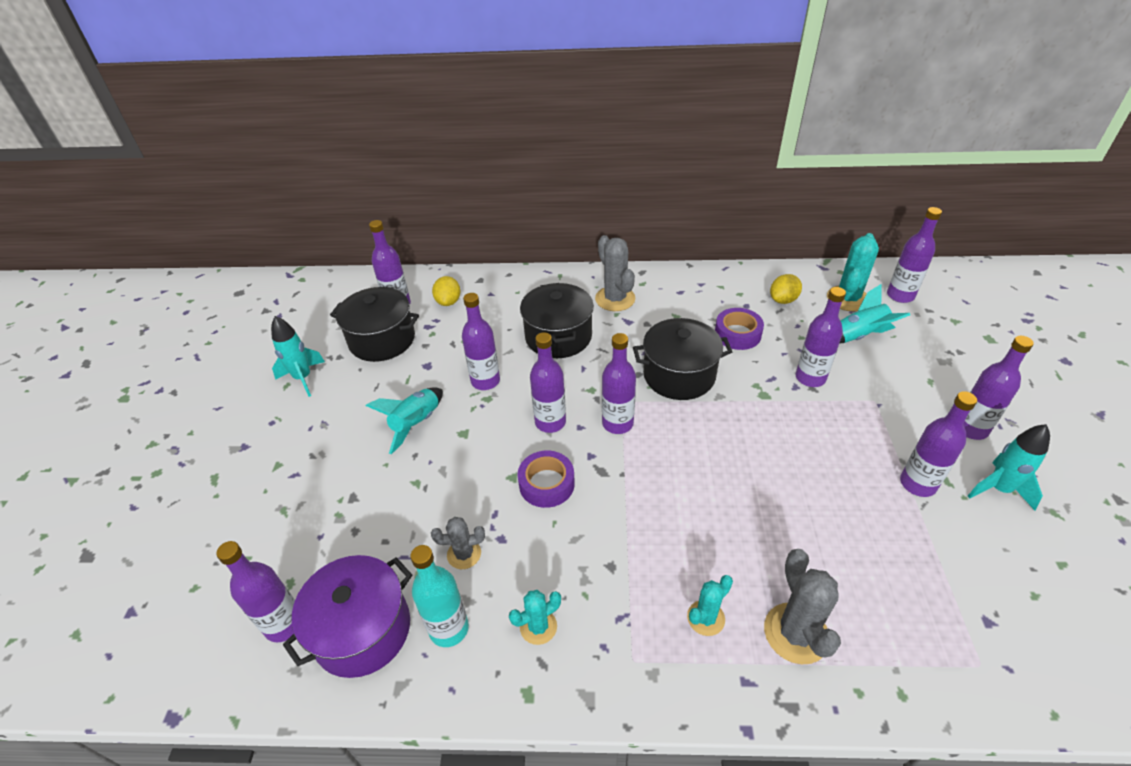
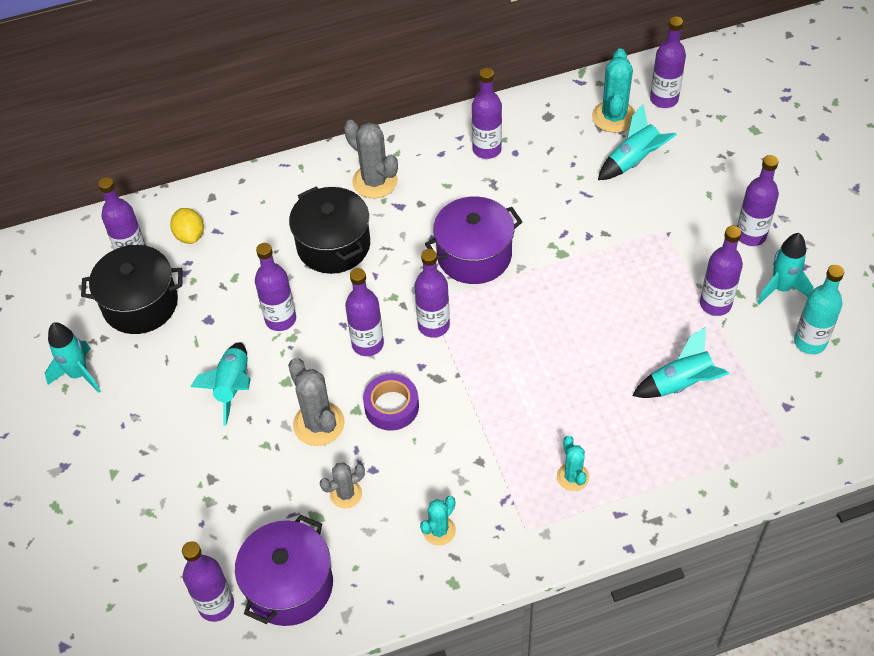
camera: 20 degrees left, 10 degrees up
(449, 629) = (364, 558): turquoise bottle -> turquoise bottle (810, 342)
(679, 375) = (474, 255): black pot -> purple pot
(705, 618) = (572, 477): turquoise cactus -> turquoise cactus turned 45 degrees counterclockwise
(737, 334) = (516, 191): purple tape -> none
(783, 300) = (550, 135): yellow lemon -> none
(796, 633) = (646, 464): grey cactus -> grey cactus (318, 424)
(810, 378) = (600, 222): purple bottle -> purple bottle (487, 149)
(860, 555) = (681, 384): none -> turquoise rocket

